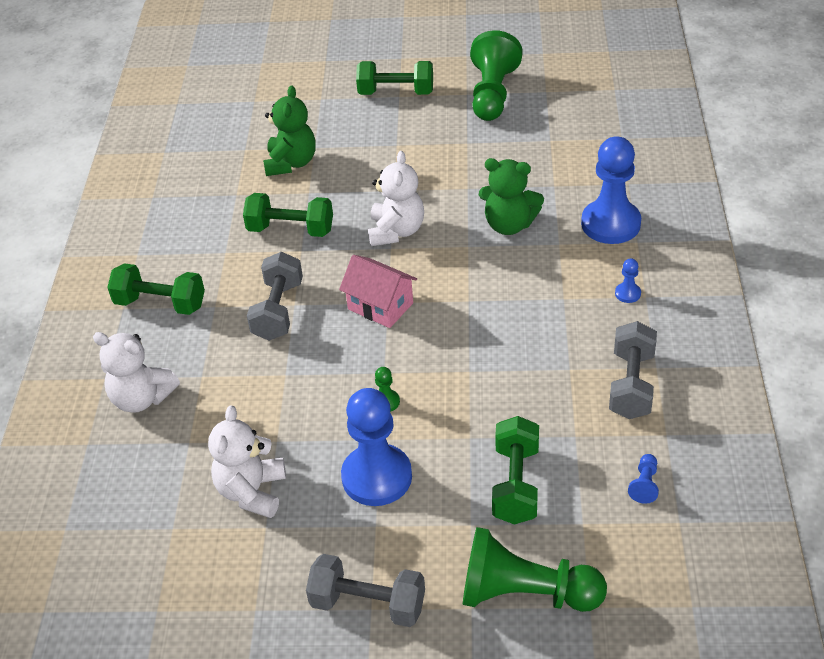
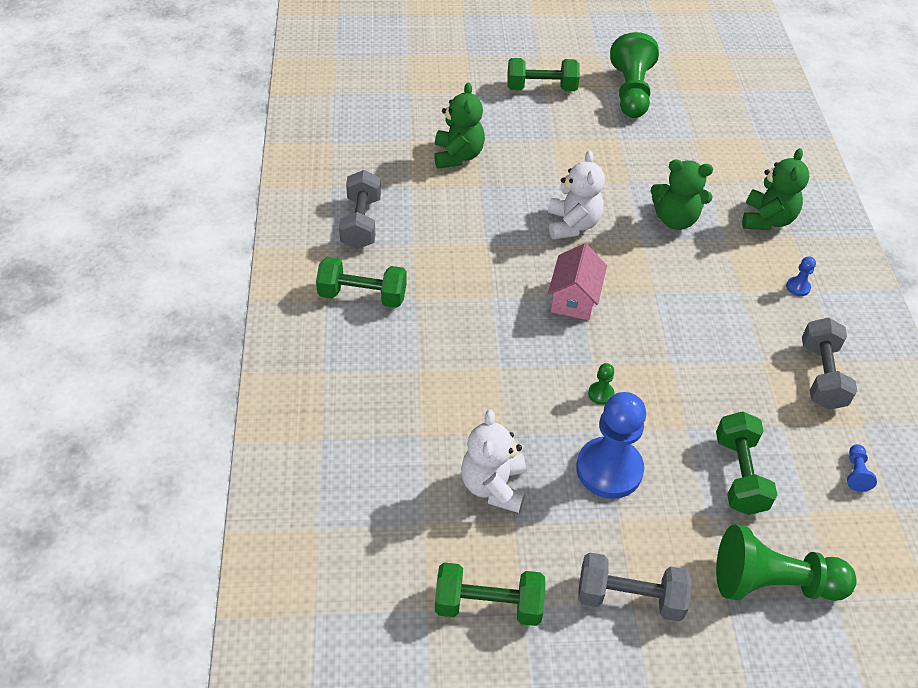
camera: 10 degrees left, 5 degrees up
(142, 398) = (365, 392): white teddy bear -> none
(278, 310) = (478, 303): grey dumbbell -> grey dumbbell (361, 223)
(290, 230) = (472, 222): green dumbbell -> green dumbbell (488, 605)
(380, 306) = (574, 299): pink house -> pink house turned 75 degrees clockwise
(610, 224) = (767, 219): blue pawn -> green teddy bear

